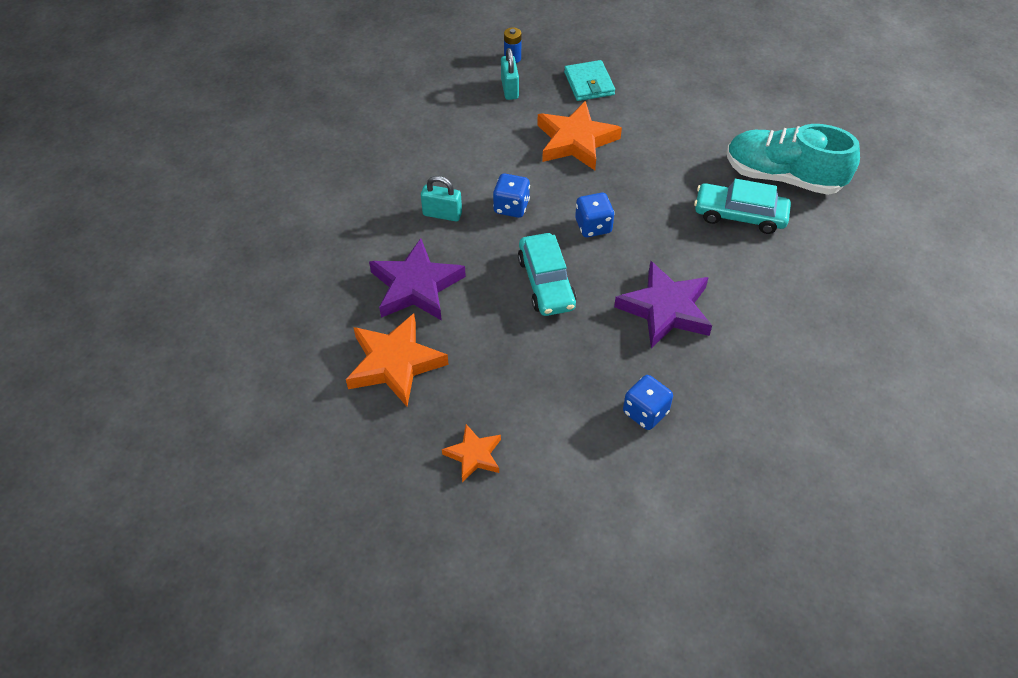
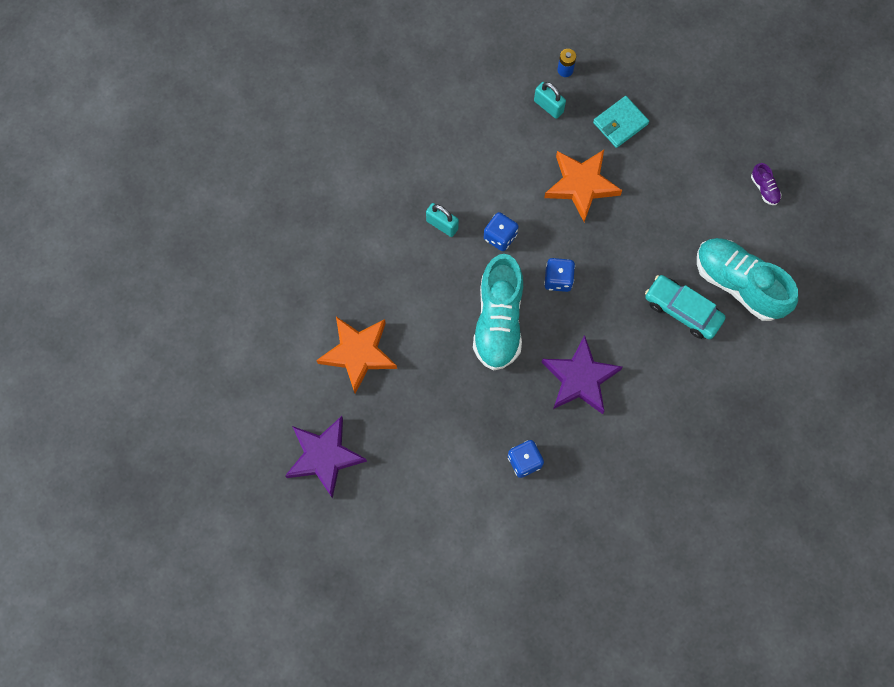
camera: 20 degrees right, 20 degrees up
(416, 286) = (397, 289): purple star -> purple star (324, 456)
(474, 455) = (388, 451): orange star -> none
(509, 89) = (548, 106): turquoise padlock -> turquoise padlock turned 60 degrees counterclockwise
(546, 282) = (498, 321): turquoise car -> turquoise shoe
(589, 83) = (620, 123): turquoise wallet -> turquoise wallet turned 45 degrees clockwise
(759, 96) = (764, 189): none -> purple shoe

